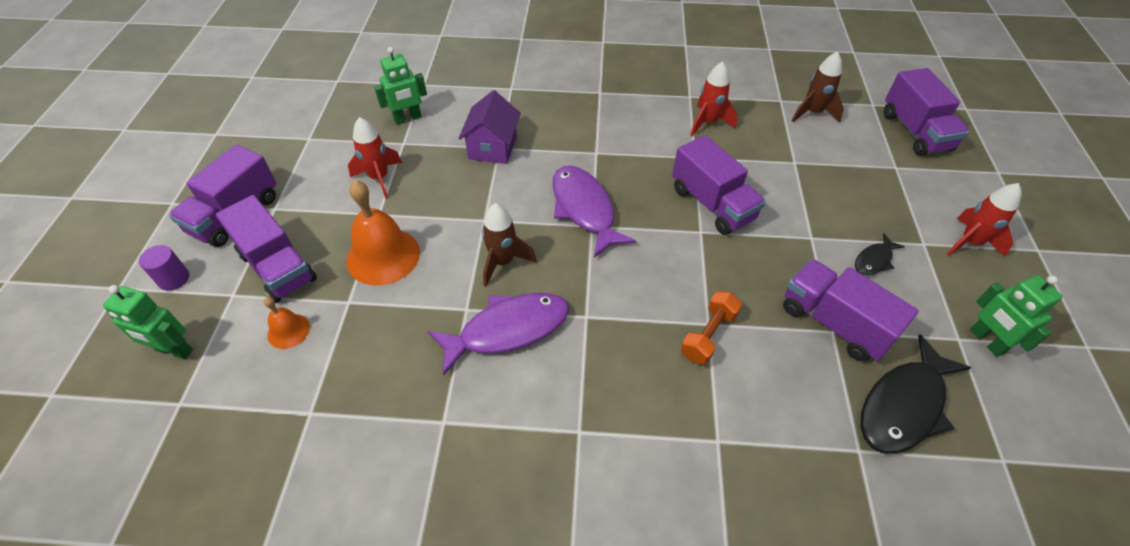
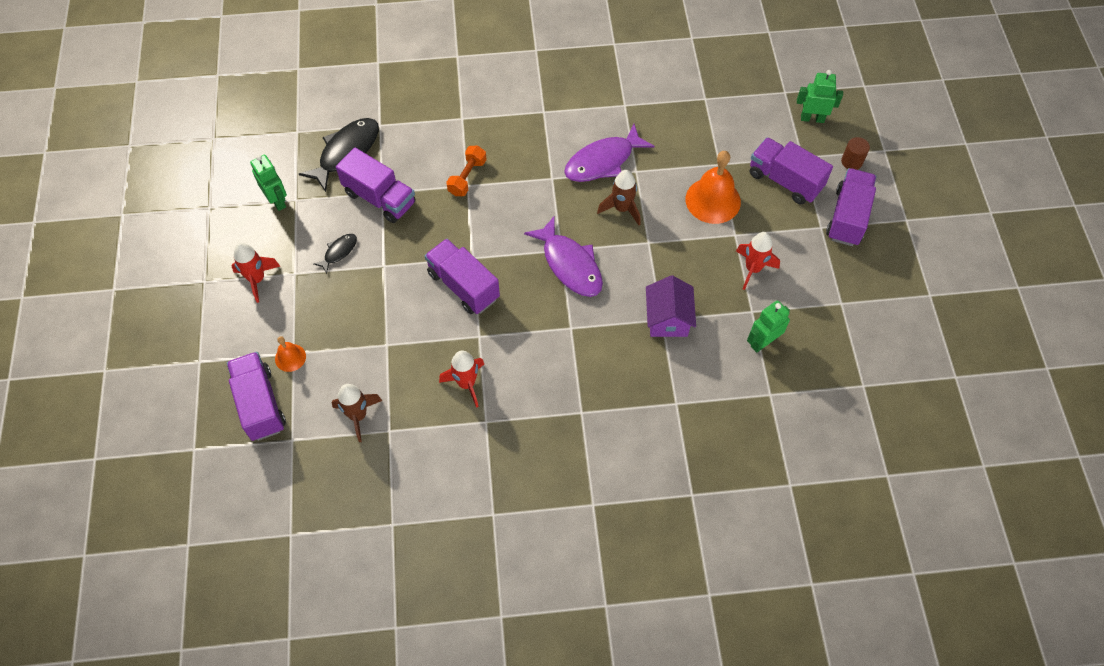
camera: 170 degrees right, 10 degrees up
(174, 279) = (851, 162): purple cylinder -> brown cylinder
(288, 331) = (748, 140): orange bell -> orange bell (290, 357)

